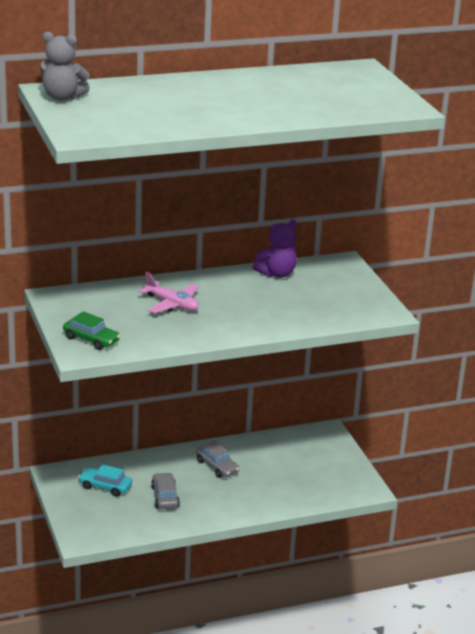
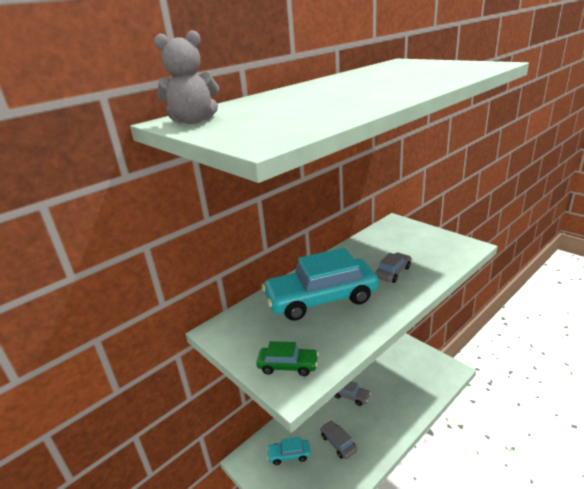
camera: 20 degrees left, 0 degrees up
(172, 304) = (321, 299): pink plane -> turquoise car
(270, 307) = (393, 272): none -> grey car
(277, 274) = (365, 245): purple teddy bear -> none

